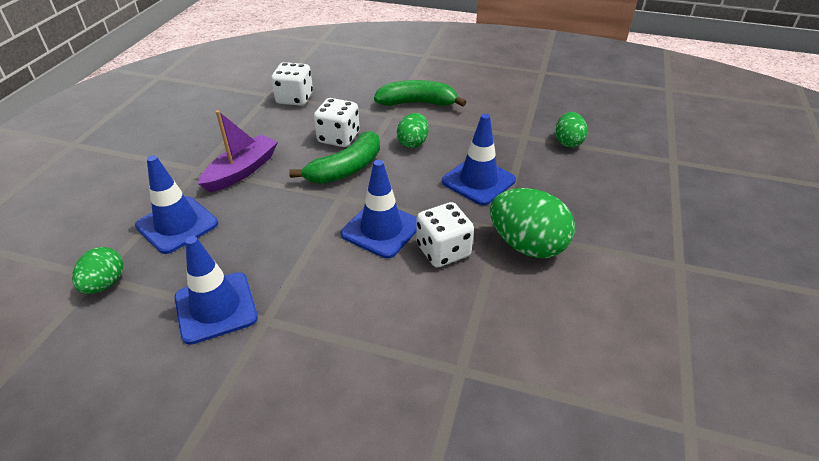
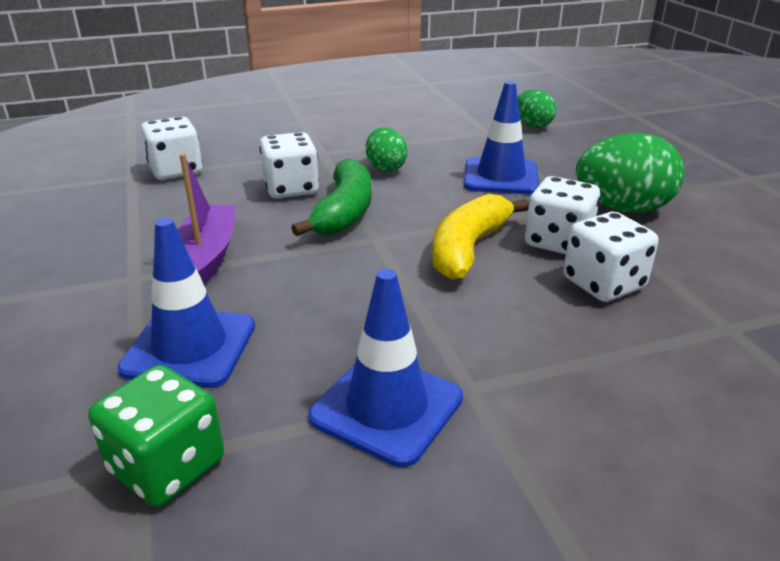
camera: 35 degrees left, 10 degrees down
(105, 284) = (167, 466): green egg -> green dice
(381, 229) = (468, 249): blue traffic cone -> yellow banana
(417, 103) = (338, 136): green banana -> none
(427, 296) = (603, 284): none -> white dice

